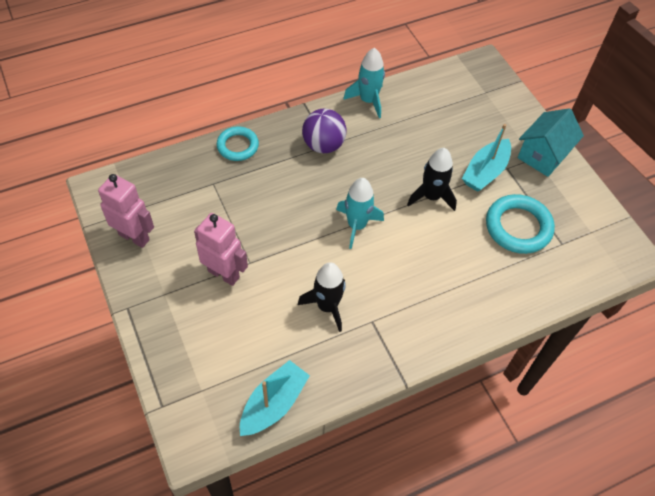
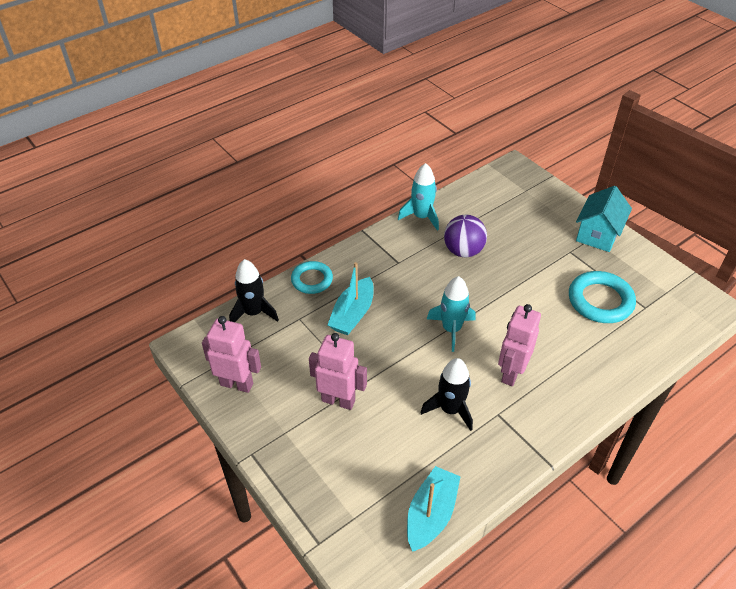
camera: 10 degrees left, 10 degrees down
(323, 145) = (394, 263): purple ball -> purple ball (463, 251)
(400, 283) = (511, 373): none -> pink robot
(431, 197) = (511, 290): black rocket -> black rocket (253, 313)
(485, 172) = (552, 258): turquoise boat -> turquoise boat (353, 314)

